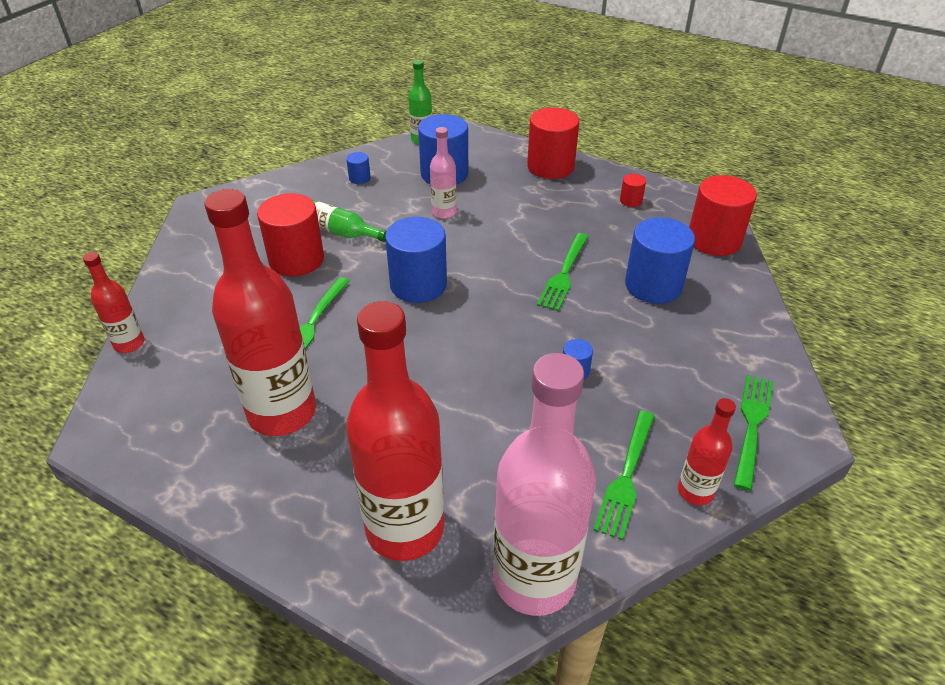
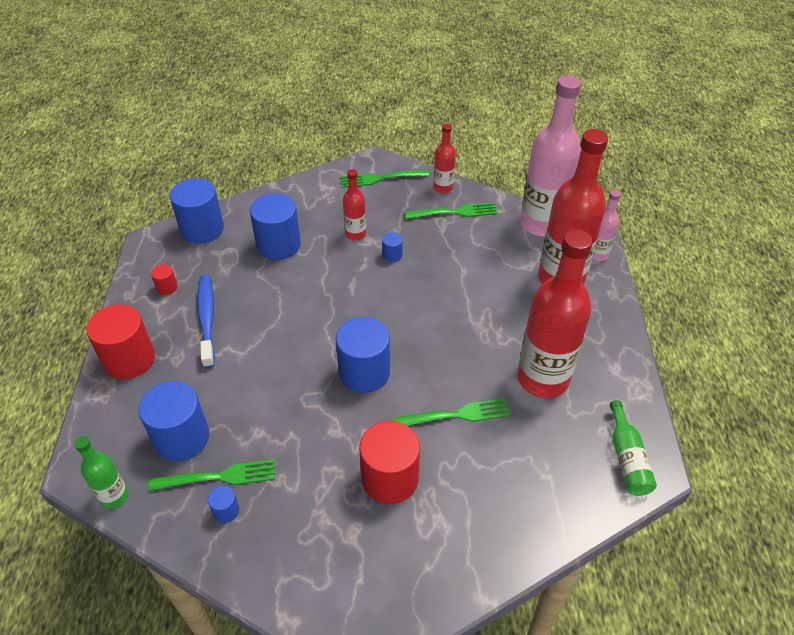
camera: 120 degrees left, 5 degrees up
(129, 344) = (573, 528): red bottle -> red bottle (355, 234)
(340, 232) = (329, 470): green bottle -> green bottle (627, 458)
(444, 212) = (252, 405): pink bottle -> pink bottle (597, 254)
(564, 274) = (294, 293): green fork -> green fork (219, 477)
(568, 213) = (207, 319): none -> blue toothbrush
(714, 240) = (202, 229): red cylinder -> blue cylinder

